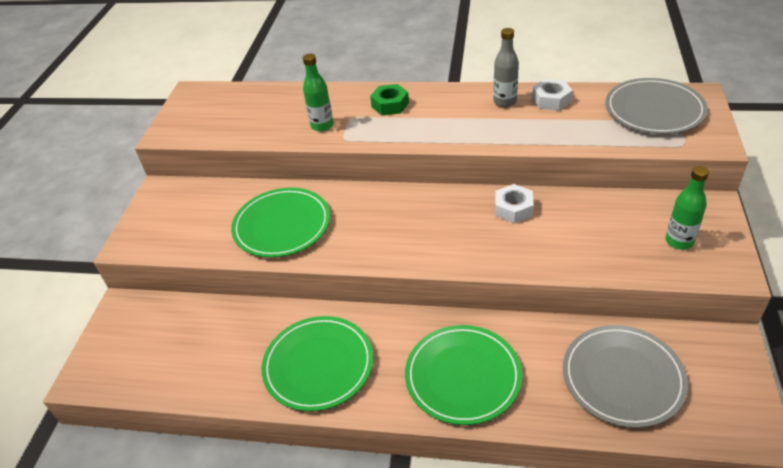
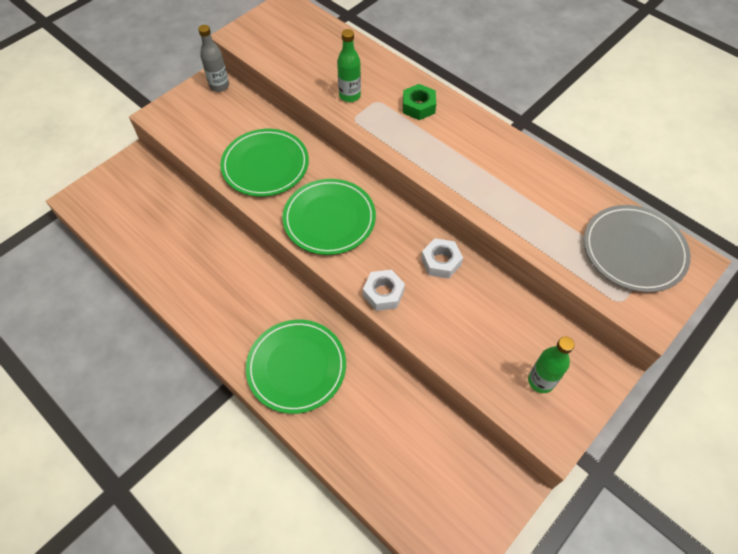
camera: 30 degrees right, 15 degrees up
(318, 365) = (214, 290): green plate -> green plate (329, 219)
(505, 102) = (513, 160): grey bottle -> grey bottle (219, 86)
(551, 100) = (554, 183): white nut -> white nut (383, 293)
(622, 377) = (403, 451): grey plate -> none

